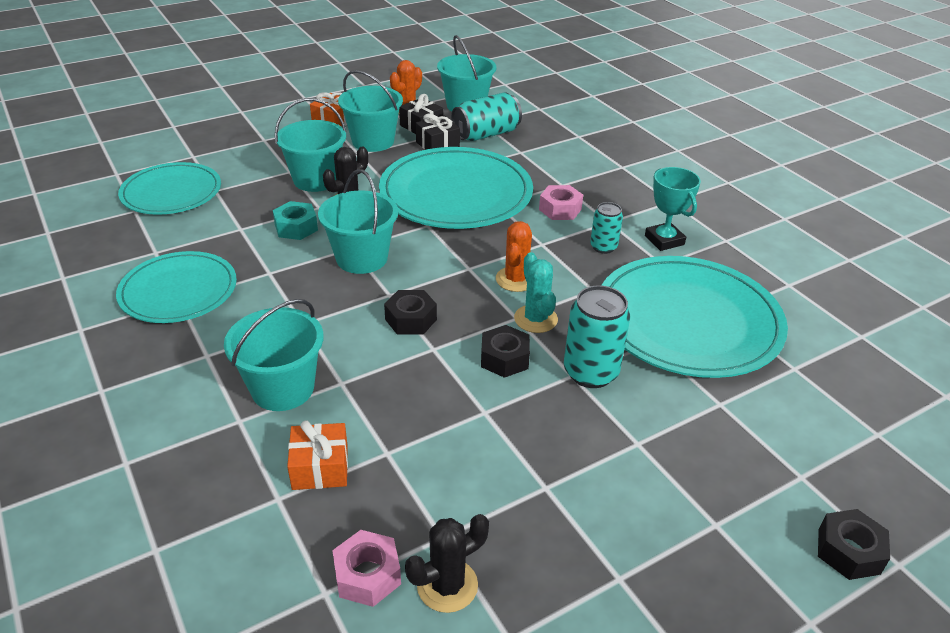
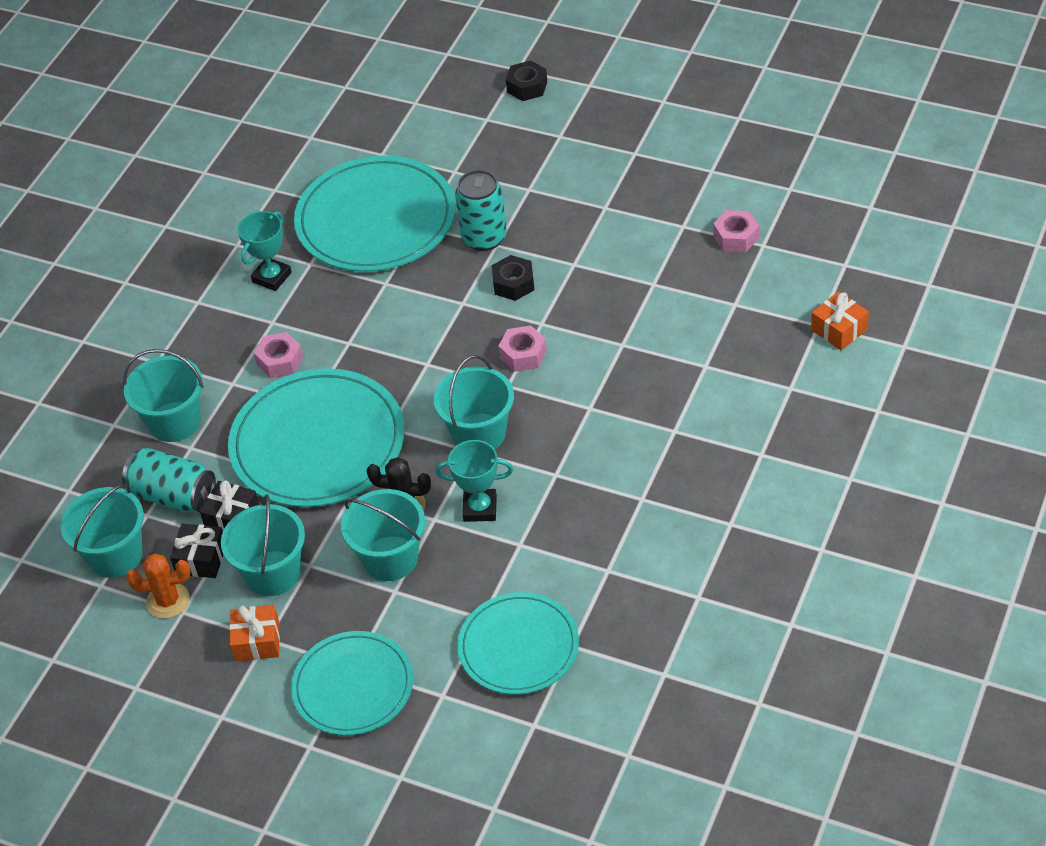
camera: 120 degrees left, 10 degrees up
(178, 291) = (633, 508): turquoise plate -> turquoise plate (353, 686)
(282, 388) = (658, 367): turquoise bucket -> turquoise bucket (174, 422)
(296, 227) = (480, 508): turquoise nut -> turquoise trophy
(320, 467) = (695, 303): orange gift -> orange gift (839, 330)
(411, 319) = (523, 354): black nut -> pink nut
(447, 585) = (708, 206): black cactus -> none
(516, 279) = (415, 329): orange cactus -> none
(535, 319) = (453, 292): turquoise cactus -> none
(603, 247) = (317, 306): turquoise can -> none

